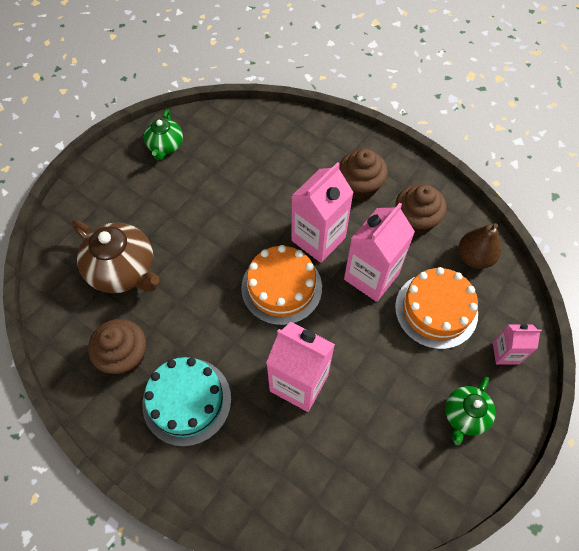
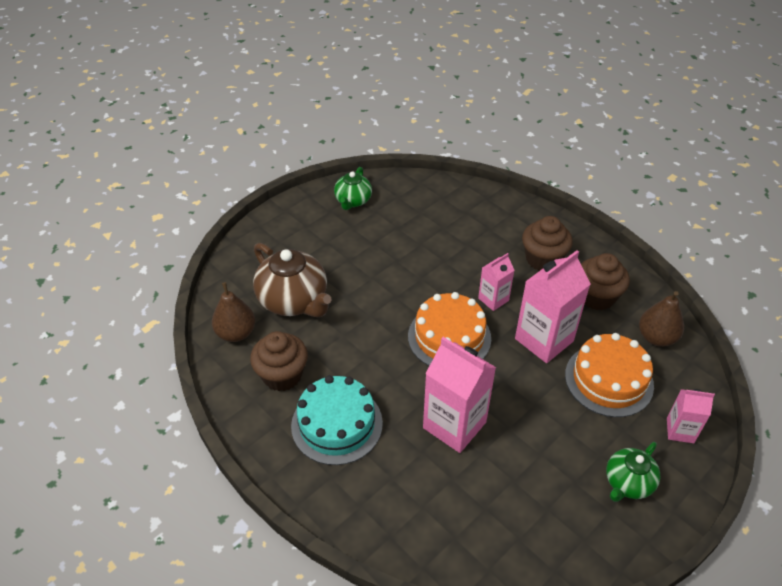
camera: 10 degrees right, 15 degrees down
(71, 316) = (236, 333): none -> brown pear
(318, 239) = (493, 299): pink carton -> pink carton, size x0.55

